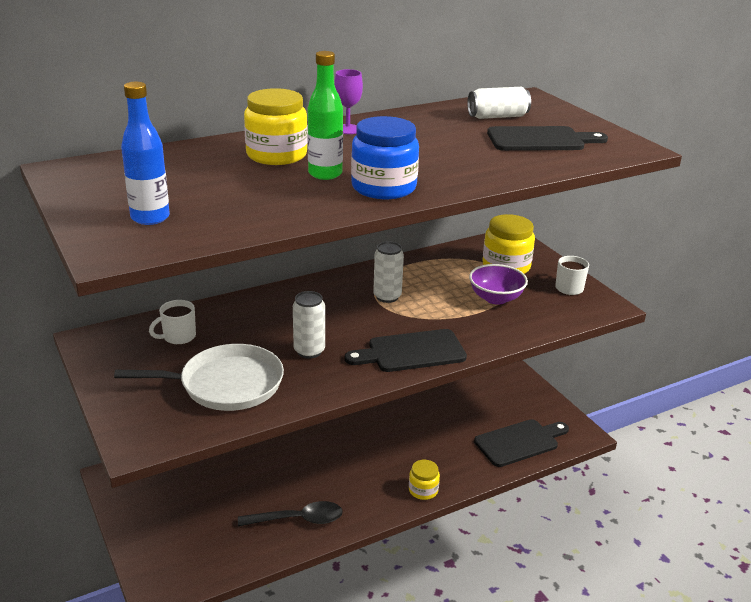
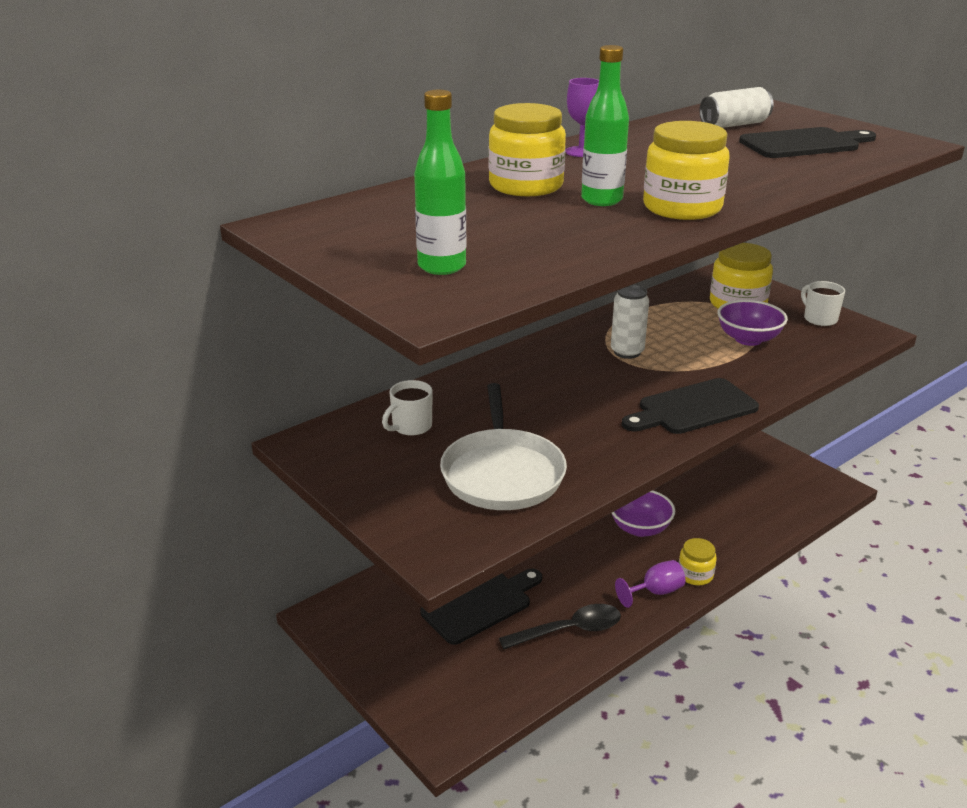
camera: 10 degrees left, 0 degrees up
(150, 218) = (442, 266): blue bottle -> green bottle
(226, 384) = (502, 473): white pan -> white pan turned 105 degrees clockwise
(309, 351) = (576, 423): white can -> none
(383, 187) = (682, 208): blue jar -> yellow jar
(383, 499) = (655, 592): none -> purple goblet
(396, 444) = (640, 528): none -> purple bowl
(519, 442) = (774, 506): black cutting board -> black cutting board (480, 605)

